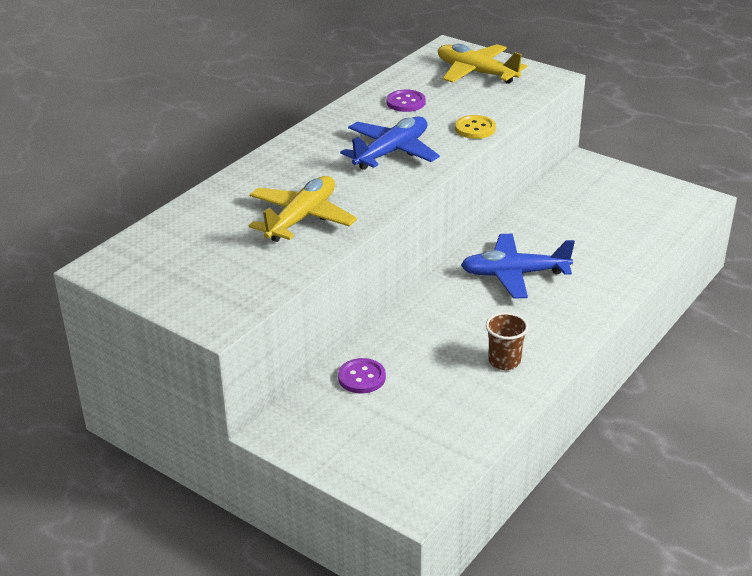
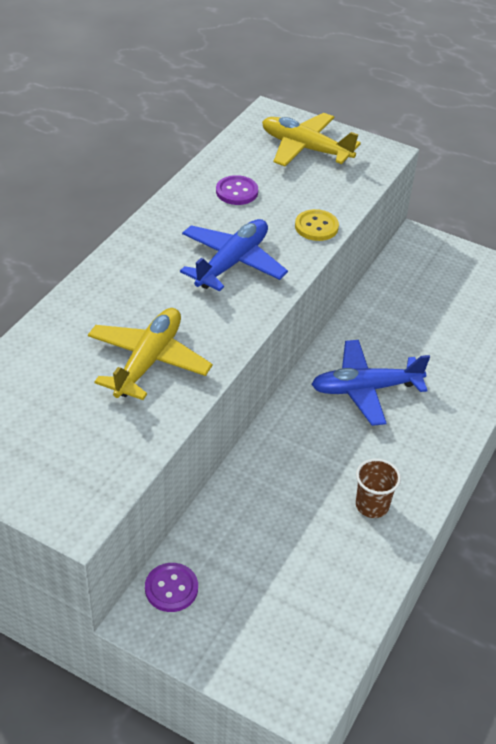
camera: 10 degrees left, 10 degrees up
(361, 377) = (225, 537): purple button -> purple button (171, 588)

